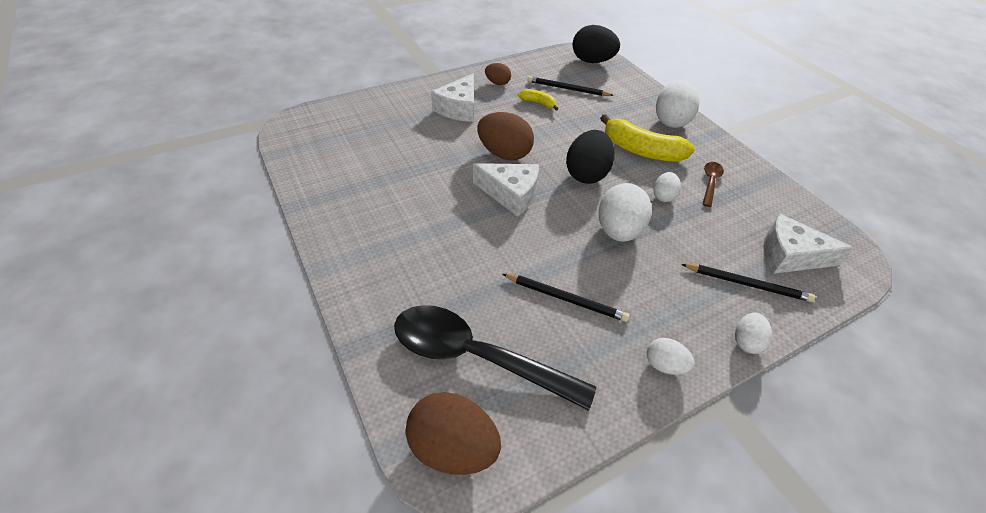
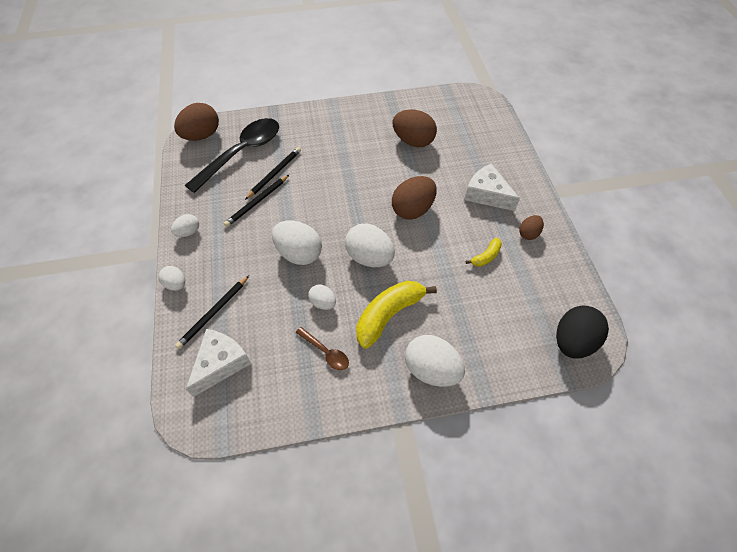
camera: 110 degrees right, 10 degrees up
(390, 169) = (413, 141): none -> brown egg
(510, 194) = (362, 200): white cheese -> none
(567, 89) = (510, 291): black pencil -> black pencil (274, 173)
(586, 174) = (369, 257): black egg -> white egg

